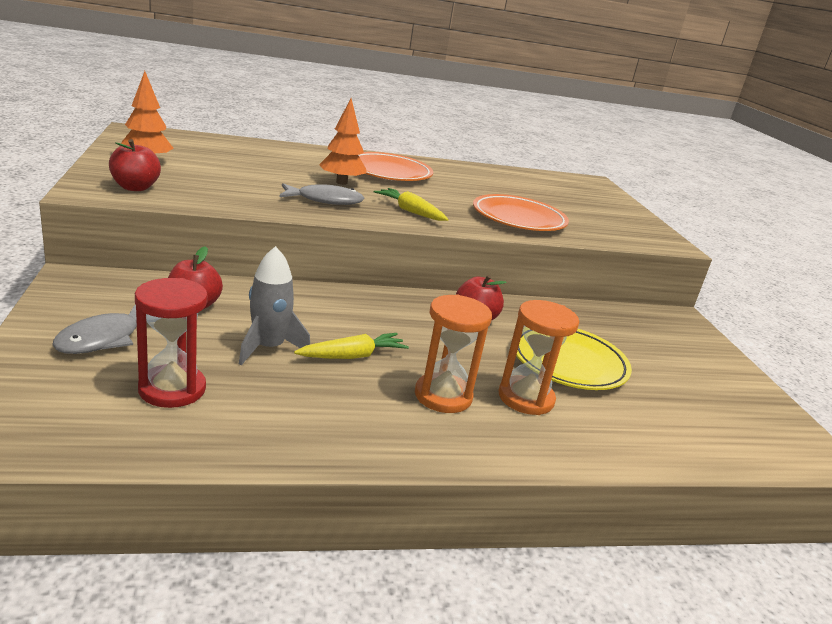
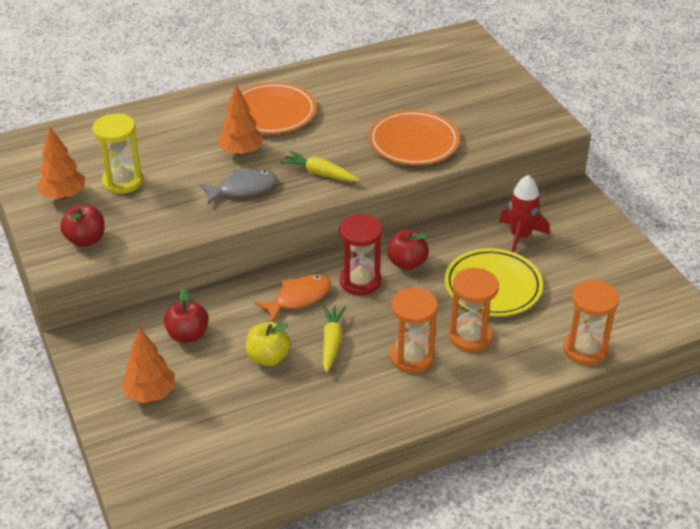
camera: 10 degrees left, 15 degrees up
(104, 339) = (150, 393): grey fish -> orange tree
(172, 389) = (228, 420): red hourglass -> red hourglass (360, 281)
(212, 169) = (123, 181): none -> yellow hourglass
(268, 348) = (268, 357): grey rocket -> yellow apple
(339, 312) = (298, 298): none -> orange fish
(352, 356) = (332, 342): yellow carrot -> yellow carrot turned 45 degrees counterclockwise
(612, 332) = (520, 236): none -> red rocket
(675, 452) = (585, 349): none -> orange hourglass

